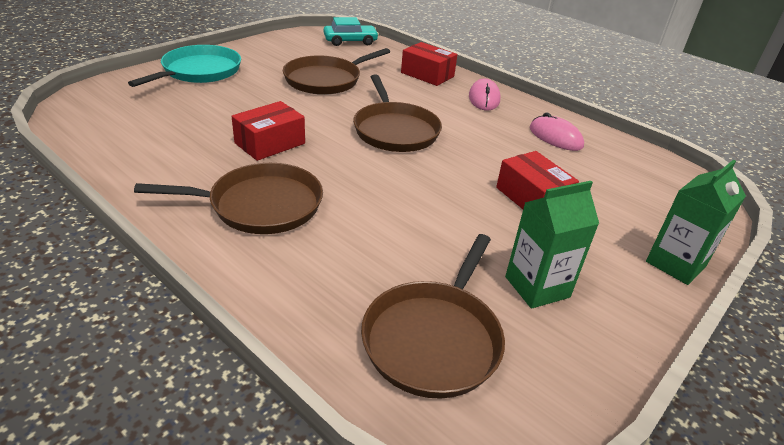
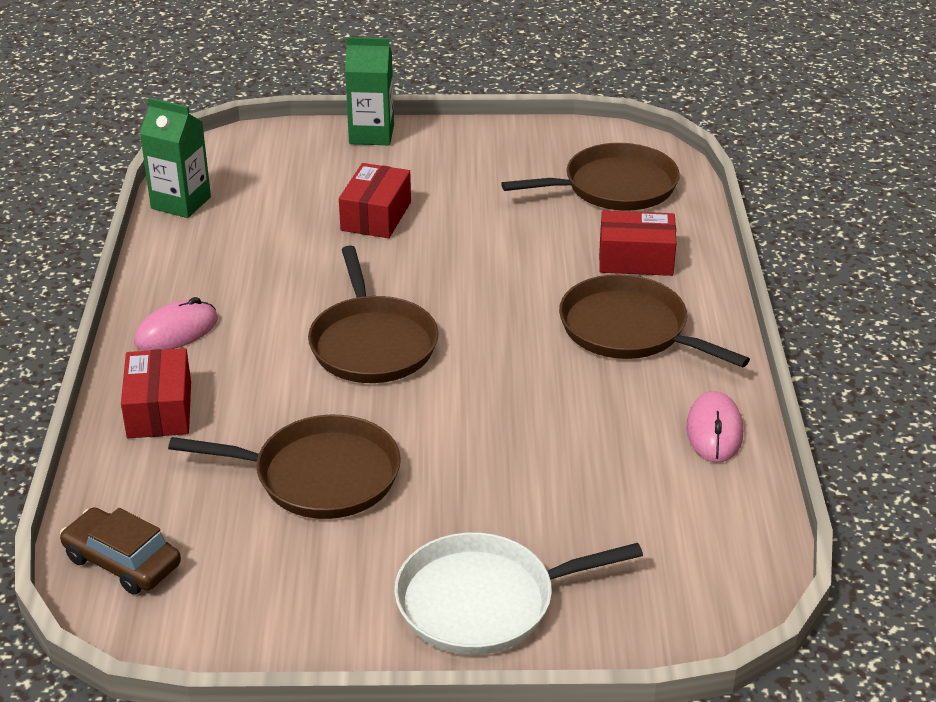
camera: 130 degrees left, 0 degrees up
(199, 71) = (483, 601): turquoise pan -> white pan
(270, 143) = (538, 397): red box -> red box (636, 259)
(350, 41) = (122, 561): turquoise car -> brown car
(395, 130) = (372, 343): brown pan -> brown pan turned 135 degrees clockwise
(537, 287) = (498, 173): green carton -> green carton (181, 203)
(555, 137) = (218, 248): pink mouse -> pink mouse (714, 431)

